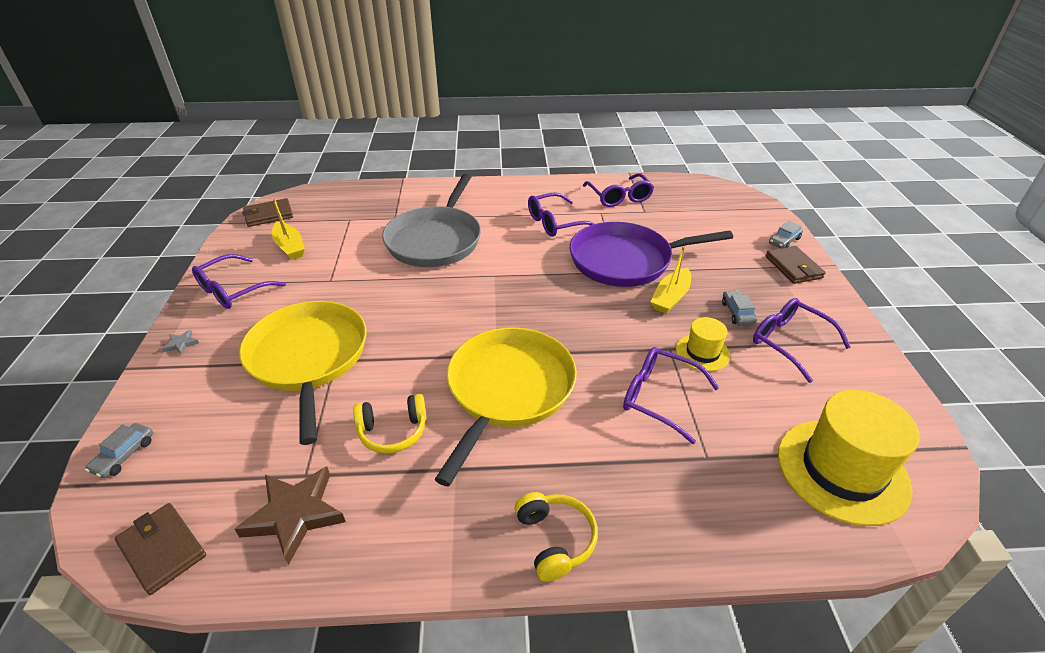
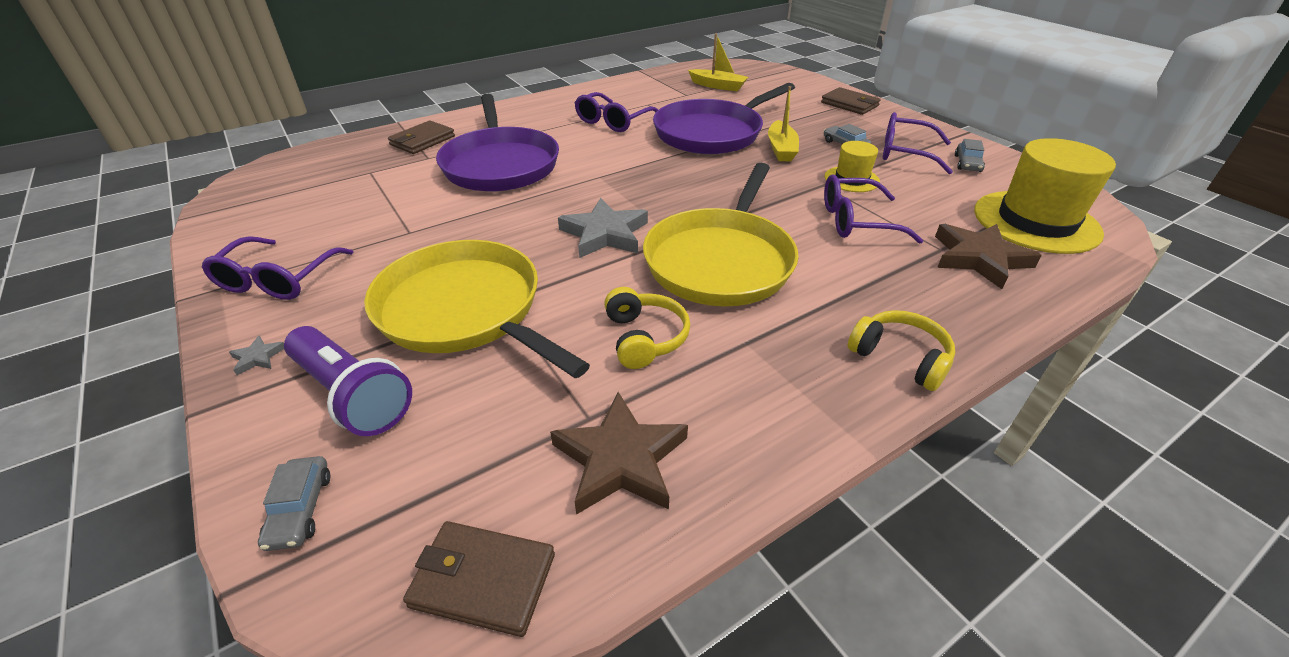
camera: 30 degrees left, 0 degrees up
(203, 392) = (352, 395): none -> purple flashlight
(268, 215) = (247, 194): brown wallet -> brown wallet (422, 141)
(289, 247) = (315, 216): yellow boat -> yellow boat (718, 86)
(393, 431) = (644, 338): yellow headphones -> yellow headphones turned 60 degrees counterclockwise
(435, 240) = (500, 164): grey pan -> purple pan
(449, 331) = (605, 234): none -> grey star
(508, 389) = (721, 261): yellow pan -> yellow pan turned 150 degrees counterclockwise
(619, 197) = (651, 89): purple glasses -> none
(733, 483) = (979, 258): none -> brown star
(784, 241) = (822, 89): grey car -> grey car (967, 163)

